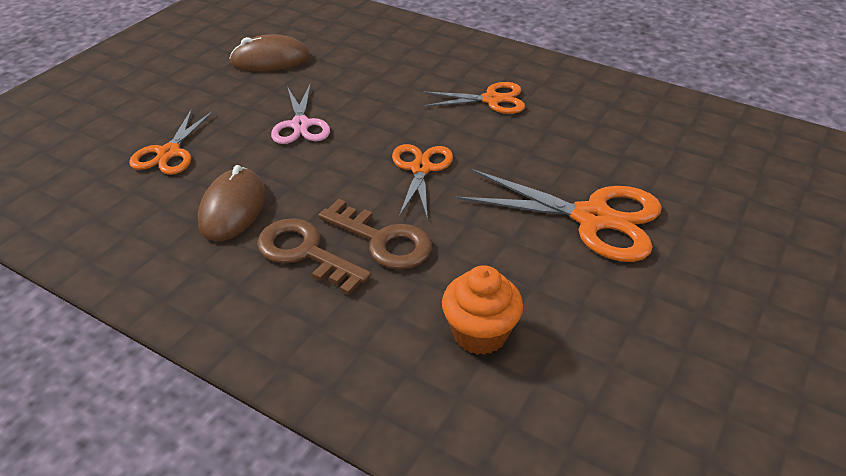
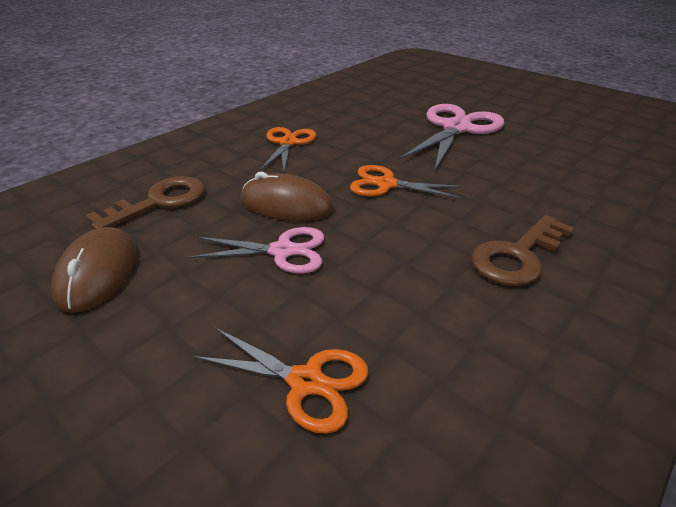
camera: 80 degrees left, 5 degrees down
(232, 208) = (445, 309): brown mouse -> brown mouse (286, 204)
(382, 240) = (492, 211): brown key -> brown key (159, 202)
(479, 333) = (590, 180): orange cupcake -> none
(592, 218) = (456, 128): orange scissors -> pink scissors

